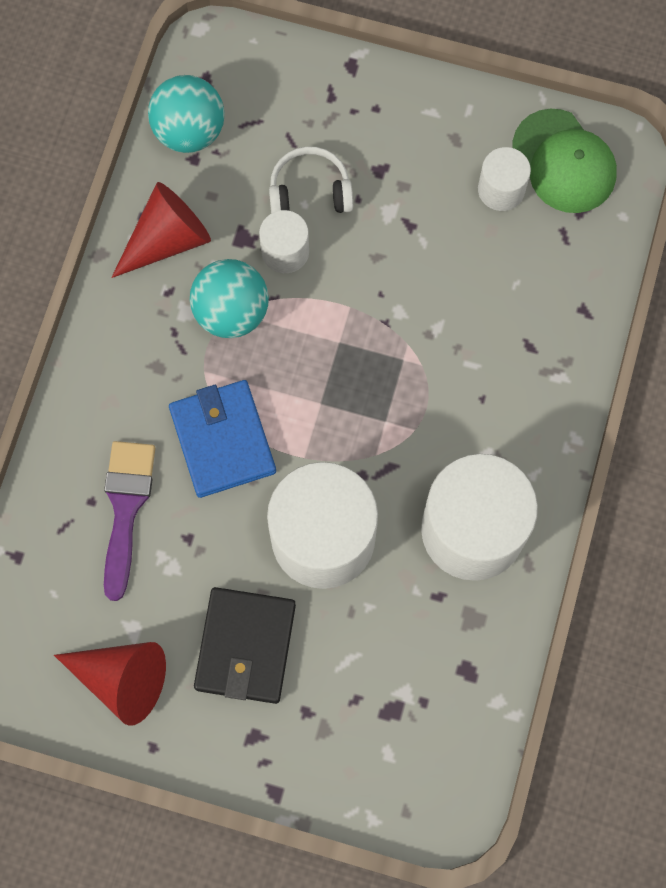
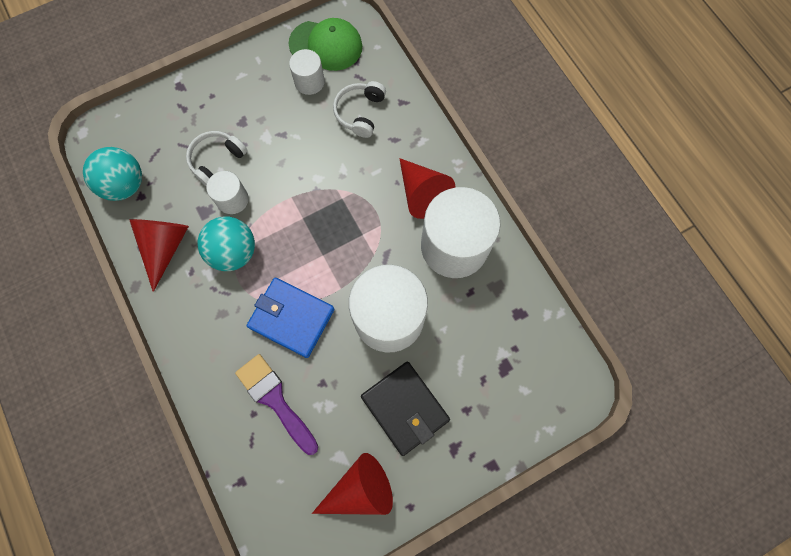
camera: 45 degrees left, 0 degrees up
(497, 438) = (422, 194): none -> red cone
(522, 279) = (360, 113): none -> white headphones

